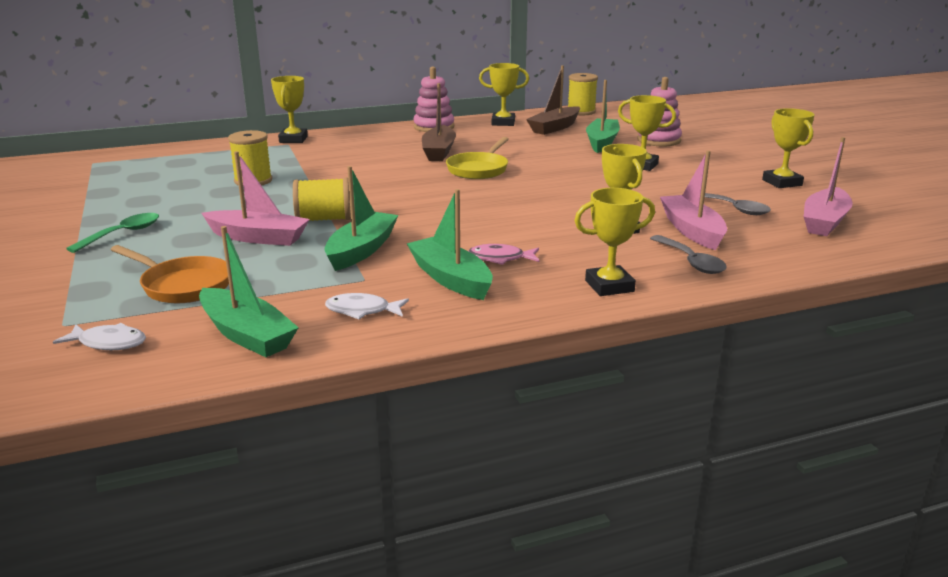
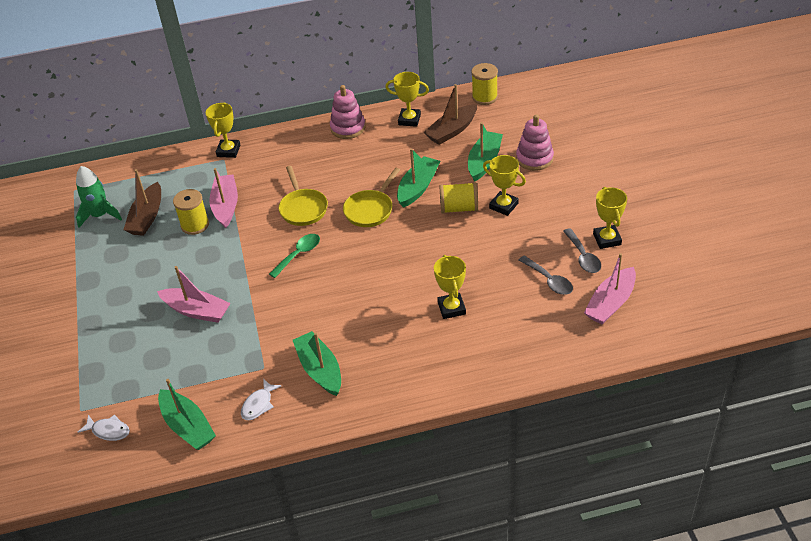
camera: 10 degrees right, 20 degrees up
(123, 234) = (106, 302): green spoon -> green spoon (298, 254)
(125, 177) = (100, 215): none -> green rocket
(183, 285) = (149, 370): orange pan -> none
(323, 219) = (243, 286): yellow spool -> yellow spool (459, 208)
(361, 250) = (266, 331): green boat -> green boat (418, 187)
(362, 311) = (258, 404): white fish -> white fish turned 75 degrees counterclockwise
(393, 170) = (303, 208): none -> yellow pan
(439, 152) = (344, 176): brown boat -> brown boat (147, 217)
(500, 259) = (358, 346): pink fish -> none
(609, 286) = (422, 383): yellow trophy -> none
(691, 261) = (488, 355): grey spoon -> grey spoon (583, 257)
(692, 231) = (505, 313): pink boat -> pink boat (226, 206)

